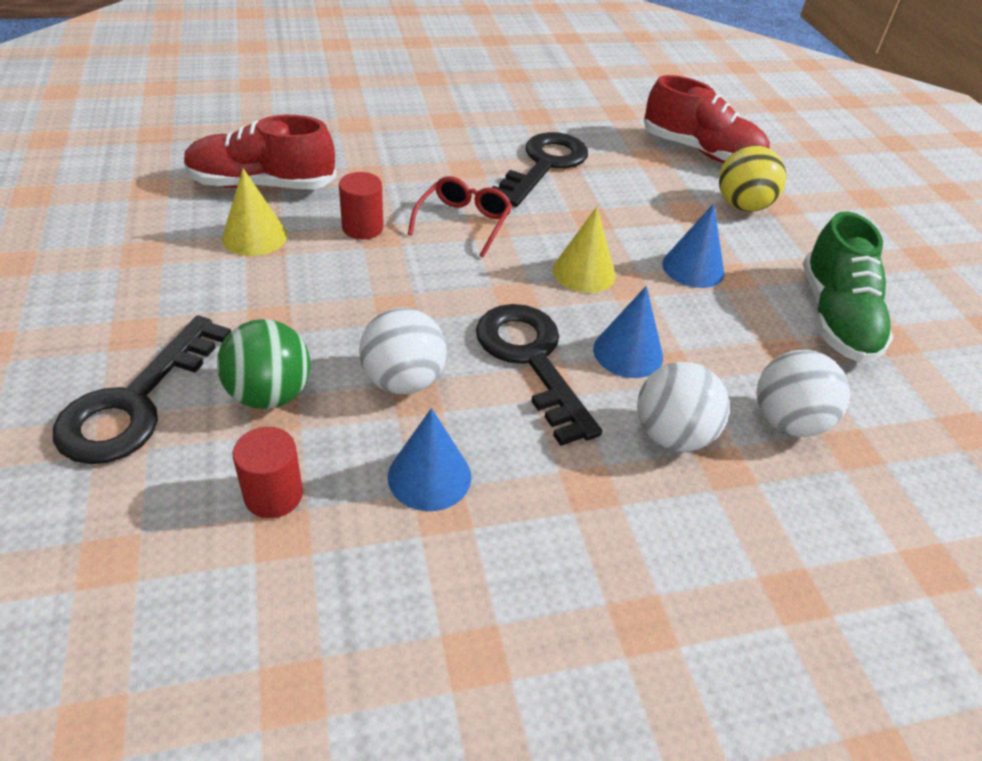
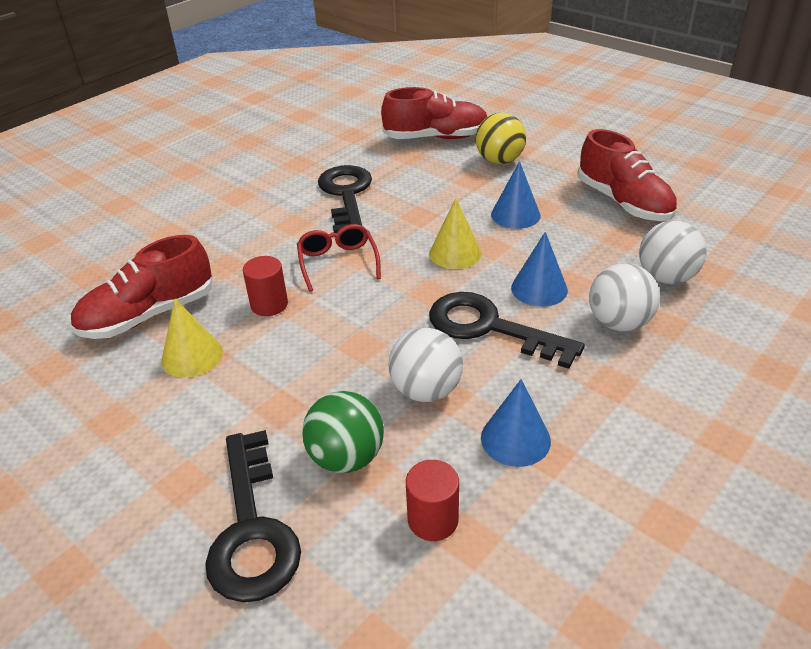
camera: 30 degrees left, 5 degrees down
(836, 317) = (623, 202): green shoe -> red shoe

